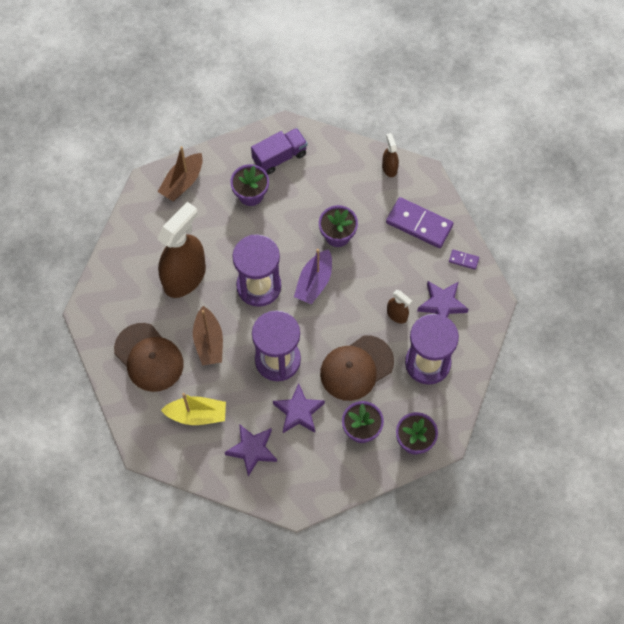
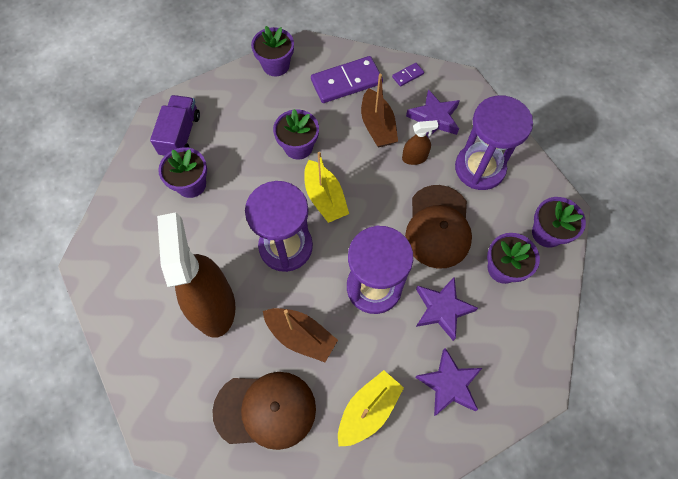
camera: 50 degrees left, 0 degrees up
(182, 182) = (119, 232): brown boat -> brown boat (377, 126)
(314, 282) = (325, 198): purple boat -> yellow boat
(389, 168) = (276, 65): brown spray bottle -> purple flower pot

